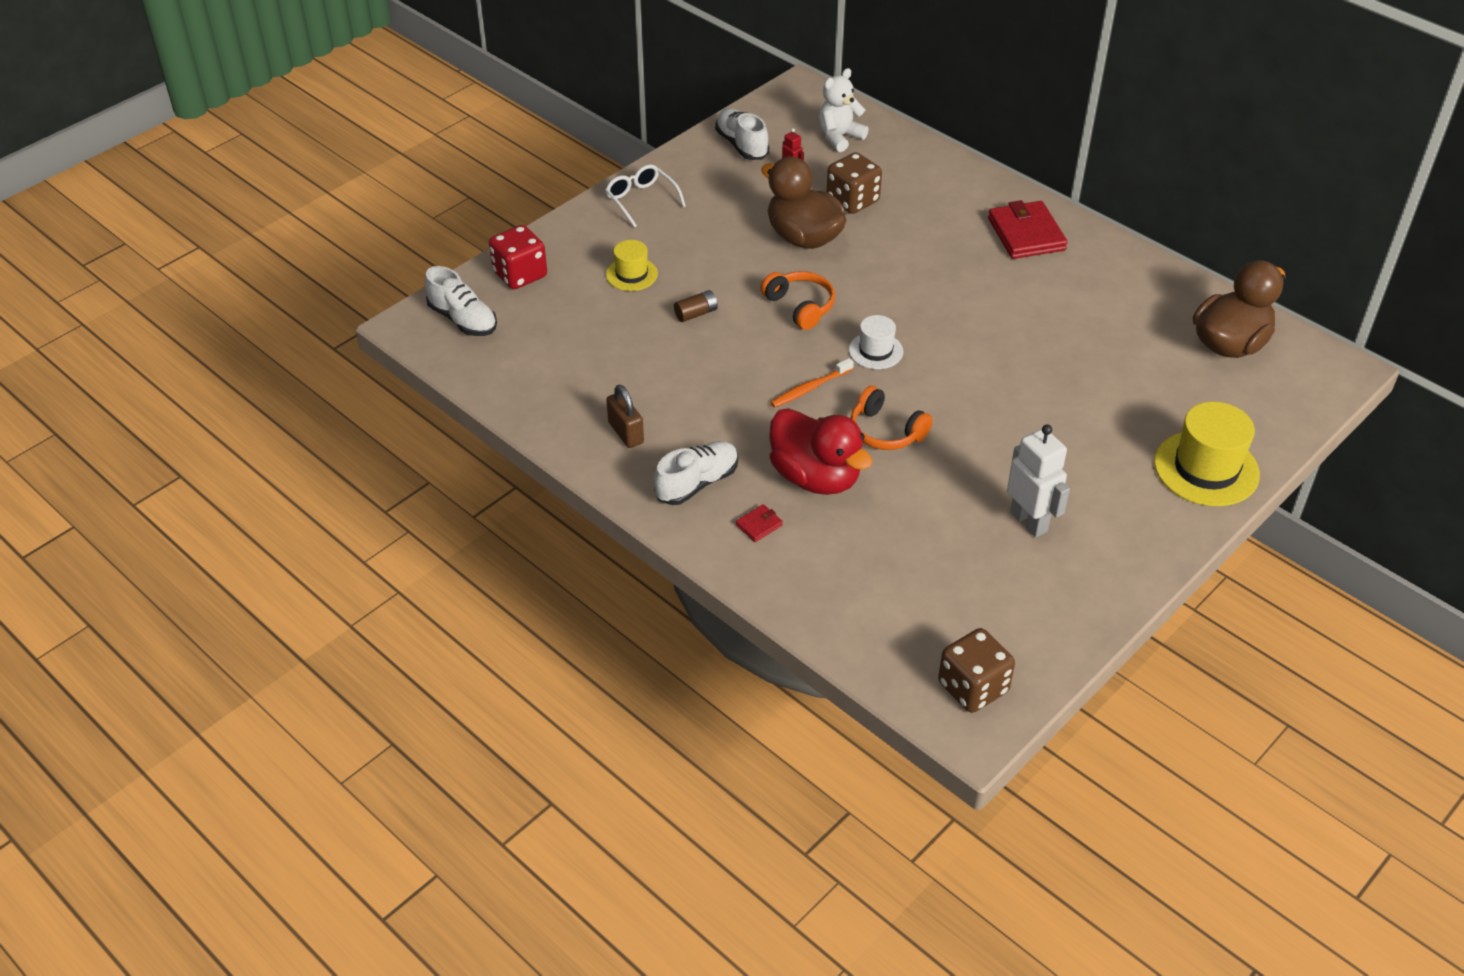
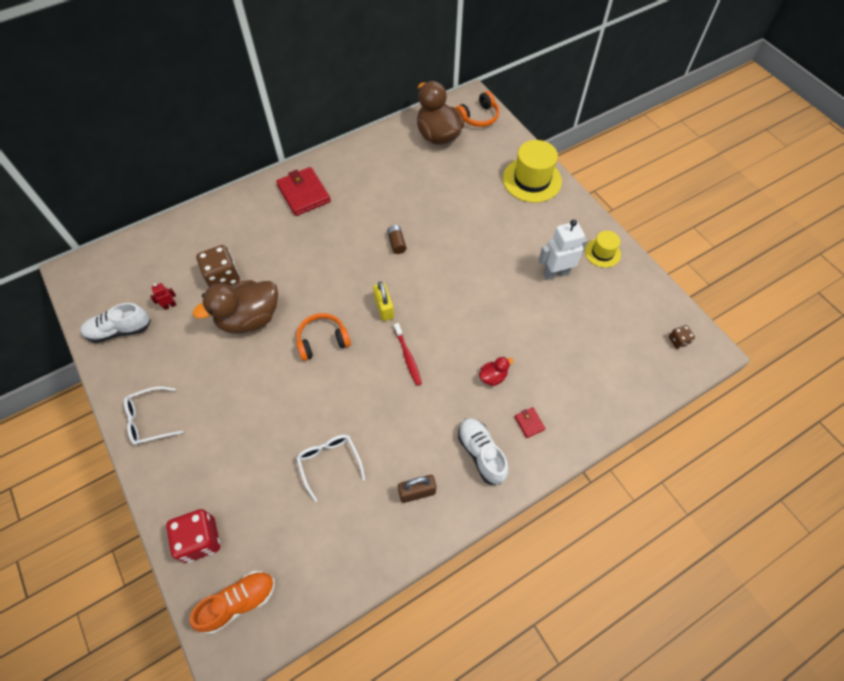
camera: 75 degrees left, 15 degrees up
(463, 320) = (239, 602): white shoe -> orange shoe
(631, 274) = (238, 448): yellow hat -> yellow hat (602, 253)
(637, 350) = (329, 463): none -> white glasses
(696, 314) = (304, 411): brown battery -> brown battery (396, 243)
(810, 388) = (408, 357): orange toothbrush -> red toothbrush
(815, 477) = (493, 376): red duck -> red duck, size x0.44
(839, 137) = (146, 265): white teddy bear -> none
(875, 351) = (384, 308): white hat -> yellow padlock
(885, 431) = (461, 324): orange headphones -> orange headphones (478, 117)
(973, 687) = (678, 341): brown dice -> brown dice, size x0.51
(1026, 234) = (304, 194): red wallet -> red wallet turned 60 degrees clockwise

